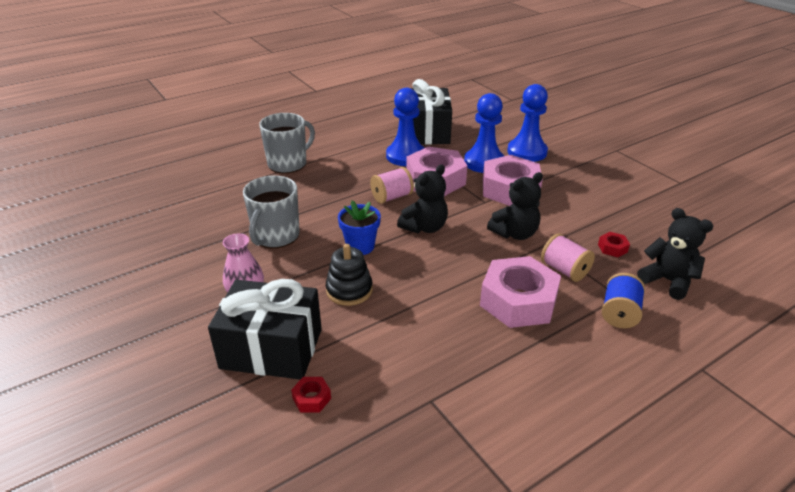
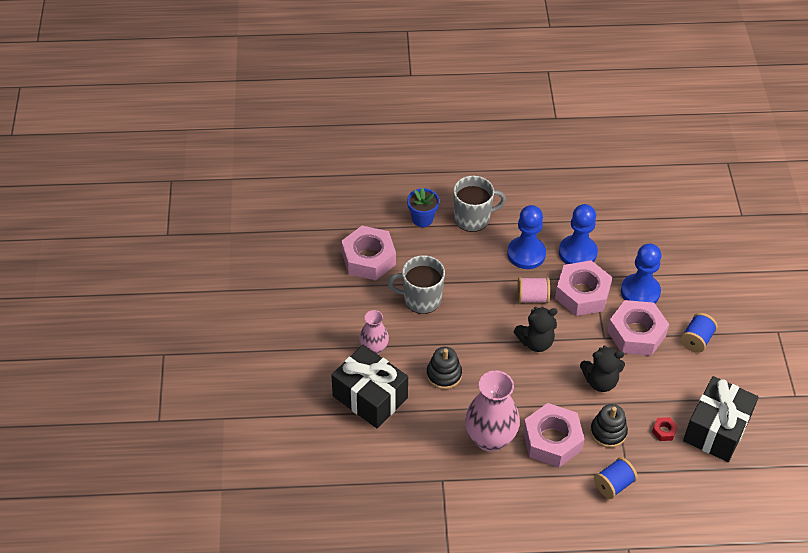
camera: 30 degrees right, 15 degrees up
(193, 224) = (368, 258): none -> pink nut
(275, 236) = (421, 299): grey mug -> grey mug turned 45 degrees clockwise
(311, 398) = (375, 443): red nut -> none
(360, 246) = (475, 338): blue flower pot -> blue flower pot (422, 219)
(426, 132) = (619, 228): black gift -> black gift (716, 429)
(451, 329) = (490, 438): none -> pink vase
(527, 152) = (690, 296): blue pawn -> blue pawn (526, 254)
(563, 176) = (696, 340): none -> blue spool
(564, 270) = (608, 432): pink spool -> black stacking toy
(668, 281) = (676, 478): black teddy bear -> none

